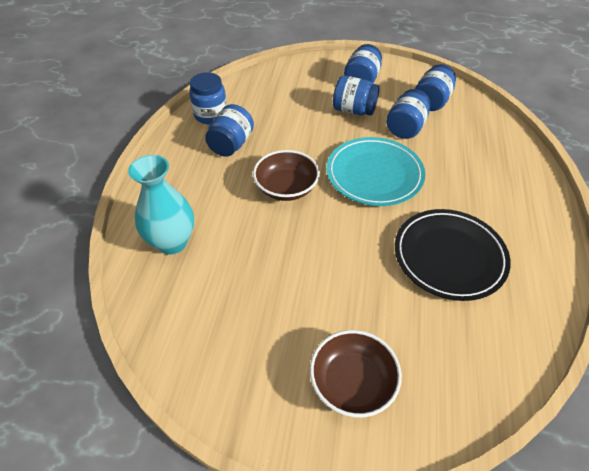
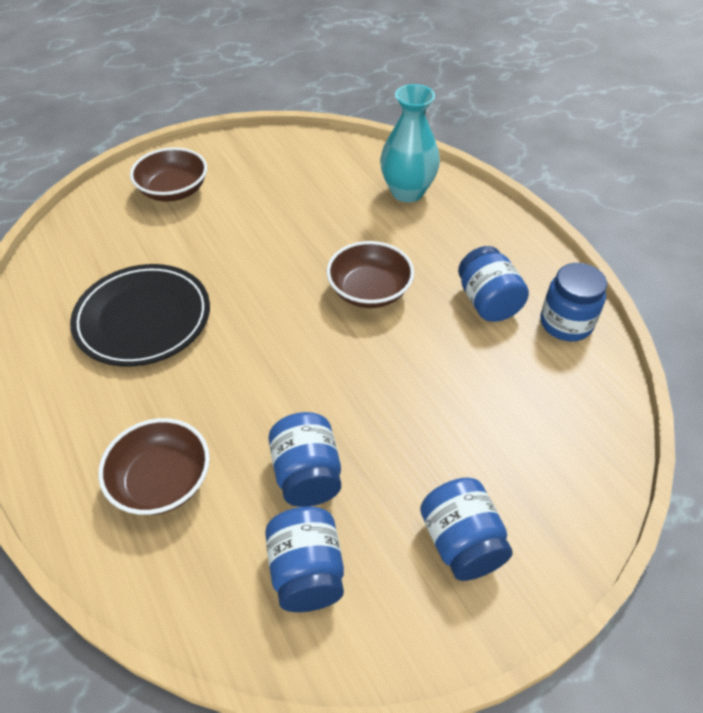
camera: 140 degrees right, 0 degrees up
(354, 110) = (408, 458): blue jar -> none
(374, 174) = (289, 366): turquoise plate -> none
(480, 160) = (162, 481): none -> brown bowl

